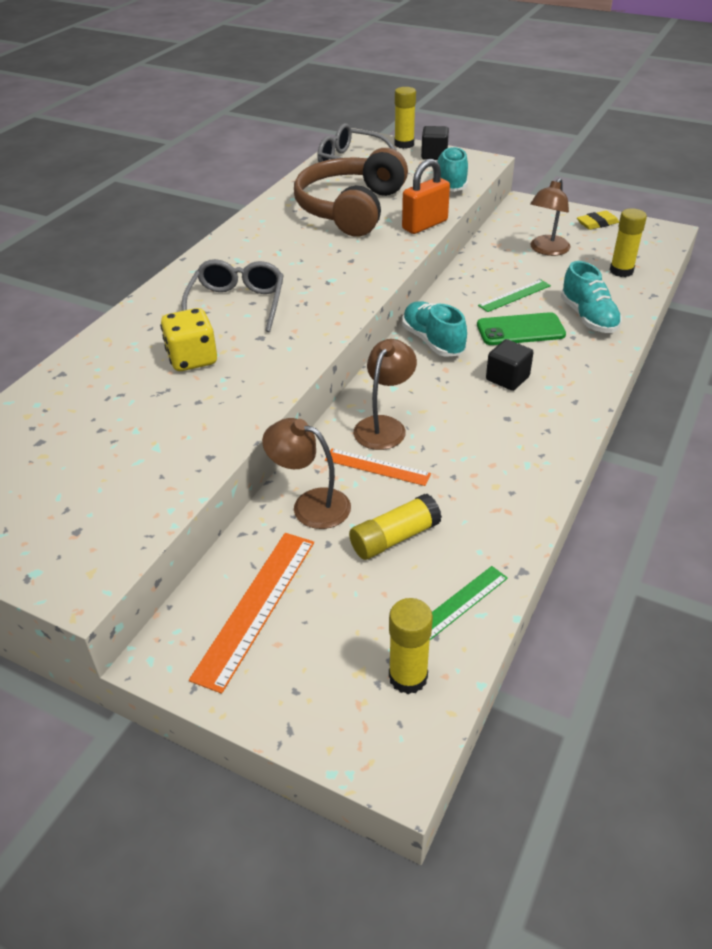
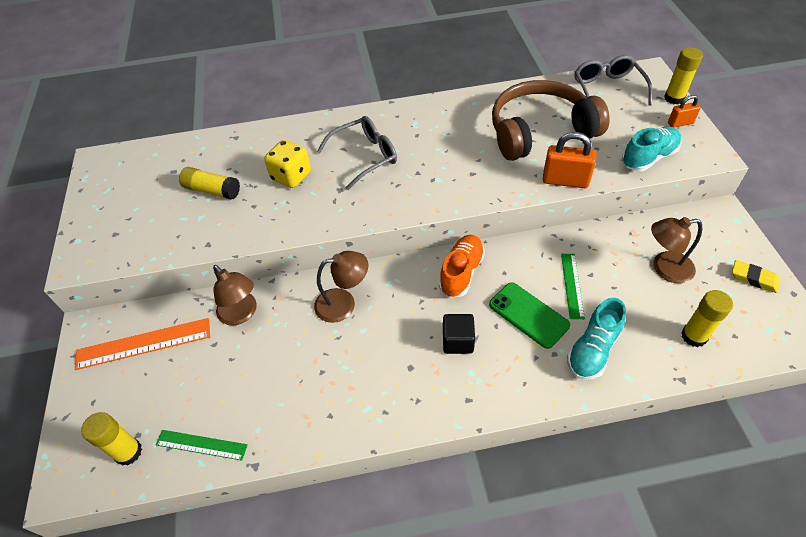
camera: 55 degrees right, 10 degrees up
(310, 504) = (241, 314): brown lamp -> brown lamp turned 150 degrees clockwise
(377, 467) = (300, 325): orange ruler -> none
(394, 538) = (240, 375): yellow glue stick -> yellow glue stick (212, 190)
(433, 341) = (461, 272): turquoise shoe -> orange shoe
(434, 155) = (680, 123): black cube -> orange padlock
(514, 295) = (572, 285): green ruler -> green ruler turned 75 degrees clockwise

